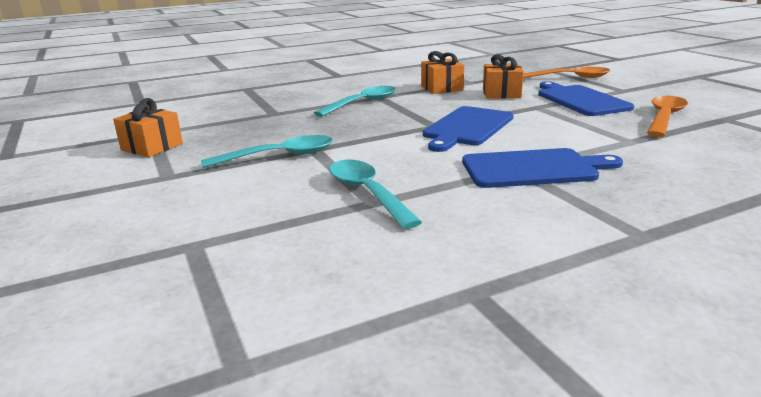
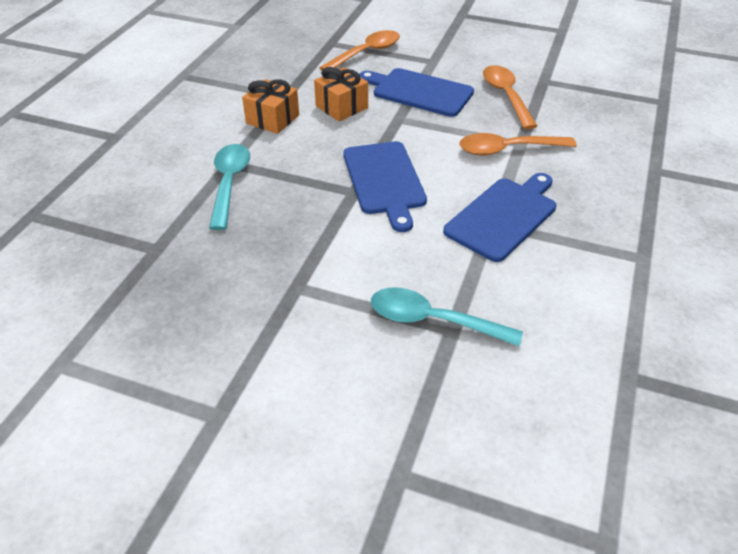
camera: 45 degrees left, 20 degrees up
(152, 147) = (109, 385): orange gift -> none
(279, 156) = (282, 317): turquoise spoon -> none
(609, 141) = (507, 149): none -> orange spoon

